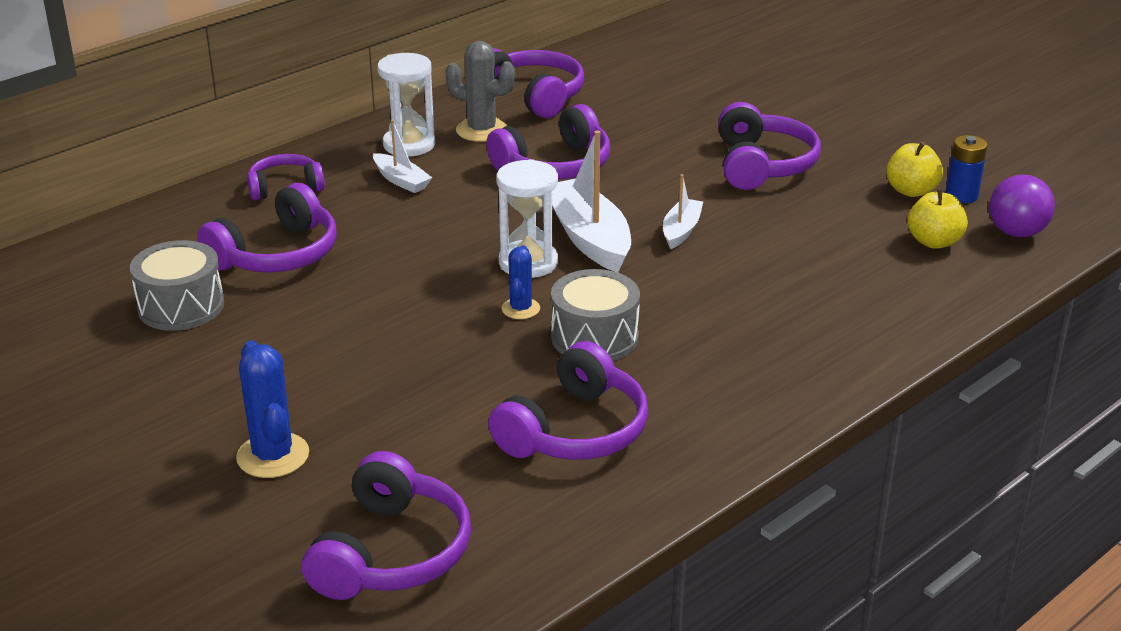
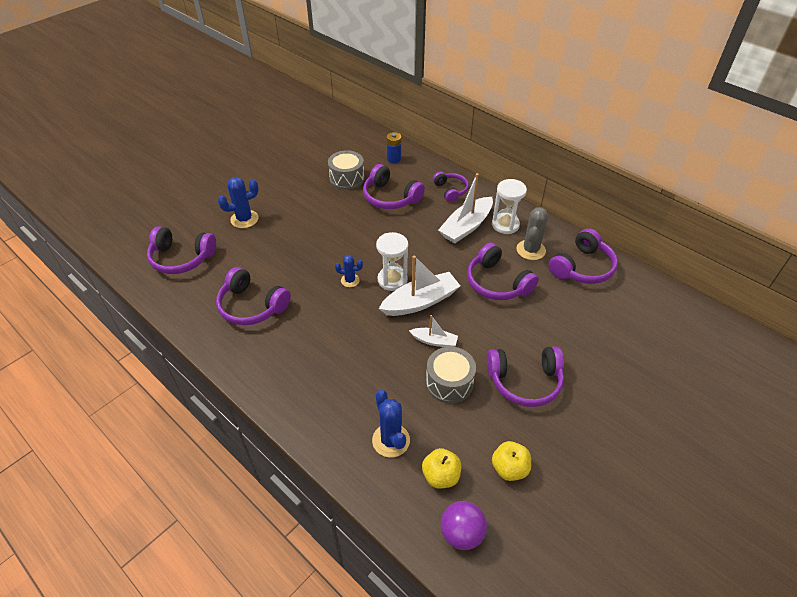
camera: 85 degrees right, 15 degrees up
(401, 180) = (466, 227): white boat -> white boat, size x1.84
(594, 337) = (326, 309): grey drum -> grey drum (449, 382)
(881, 279) = (391, 440): none -> blue cactus
(961, 195) = (510, 502): blue battery -> blue battery (394, 159)

